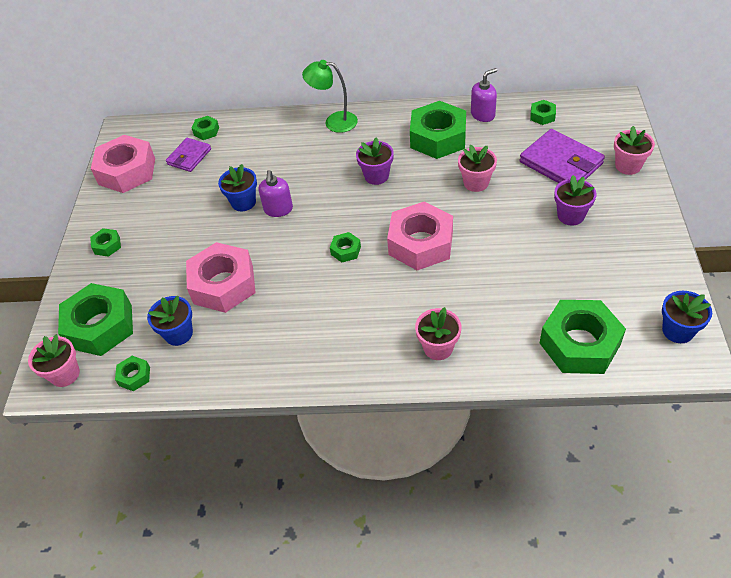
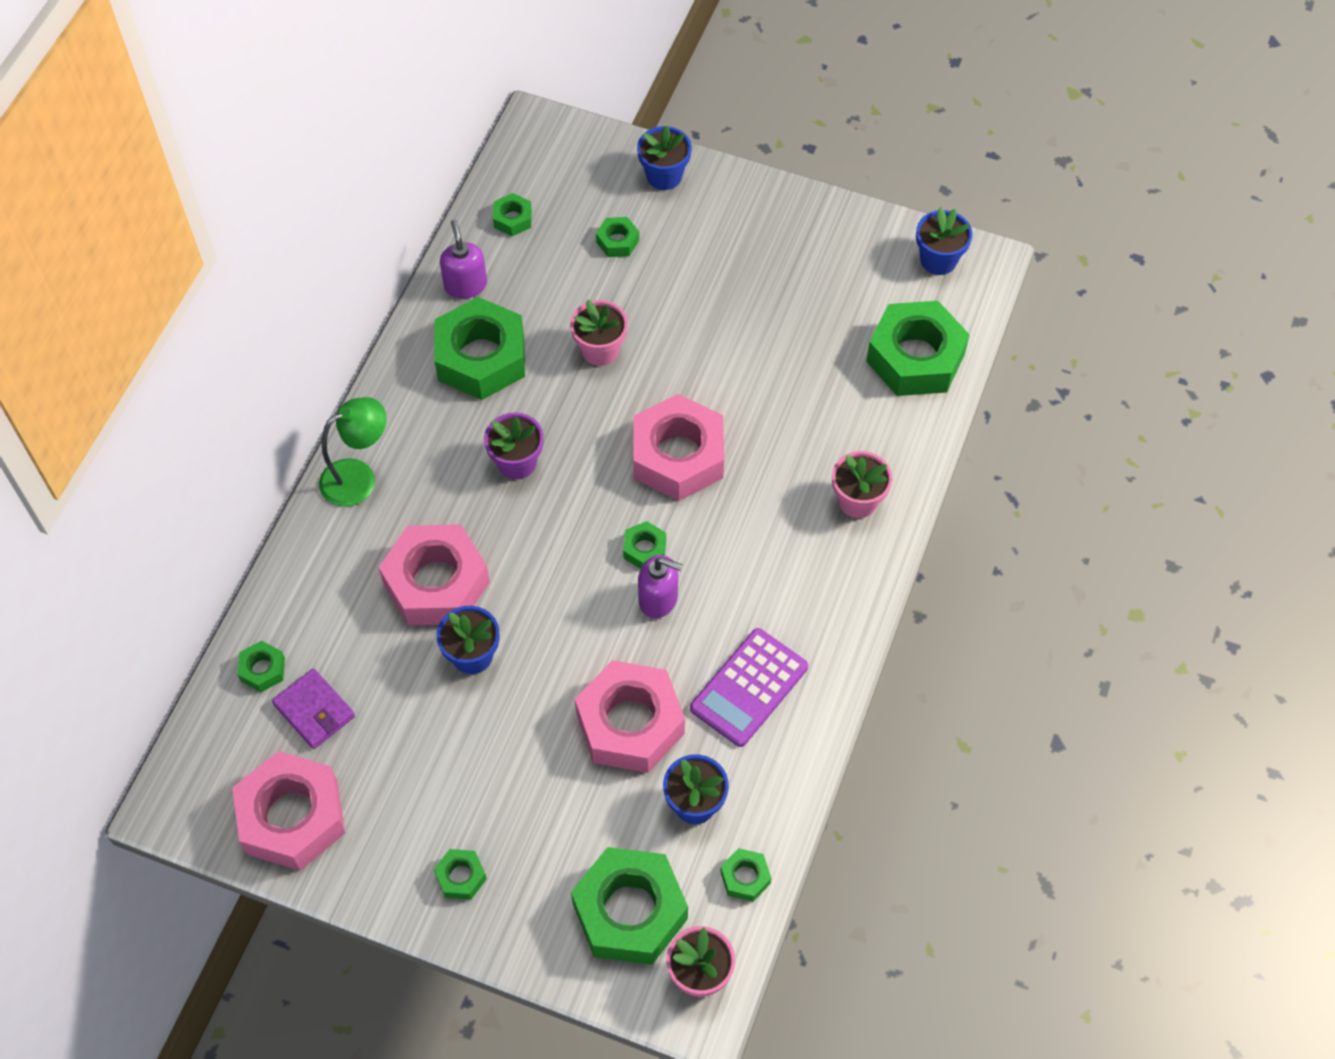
camera: 75 degrees left, 10 degrees up
(268, 334) = (749, 687): none -> purple calculator
(278, 209) = (515, 611): purple soap dispenser -> purple soap dispenser (658, 599)
(283, 172) = (436, 583): none -> pink nut
(334, 122) = (359, 477): green lamp -> green lamp turned 150 degrees counterclockwise
(561, 163) = (617, 241): purple wallet -> green nut
(570, 215) = (717, 275): purple flower pot -> none
(628, 166) = (664, 176): pink flower pot -> blue flower pot

